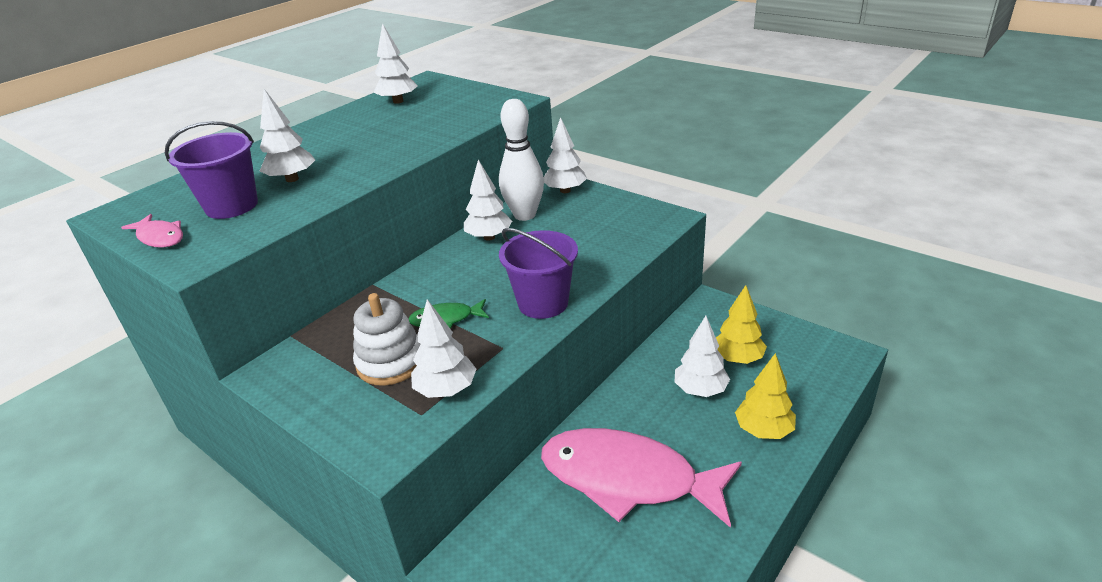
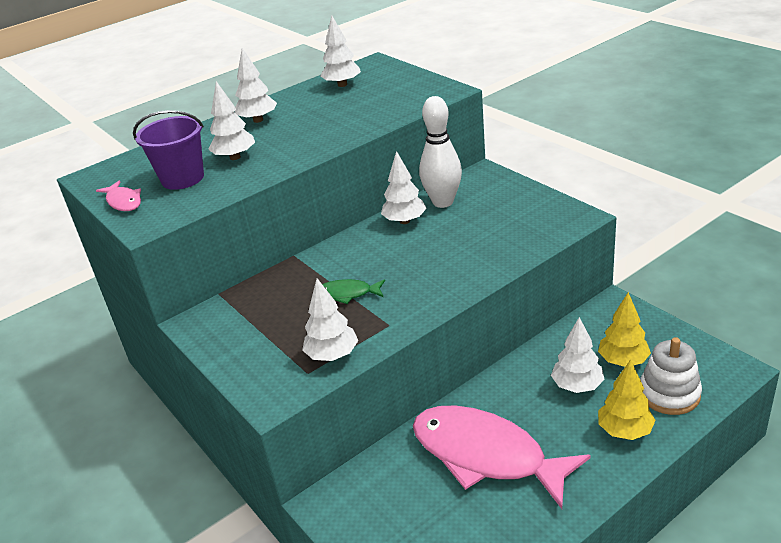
camera: 15 degrees right, 0 degrees up
(390, 362) = (293, 326): white stacking toy -> white stacking toy (669, 394)
(543, 303) = (435, 288): purple bucket -> none
(565, 190) = (487, 180): white tree -> white tree (258, 120)

